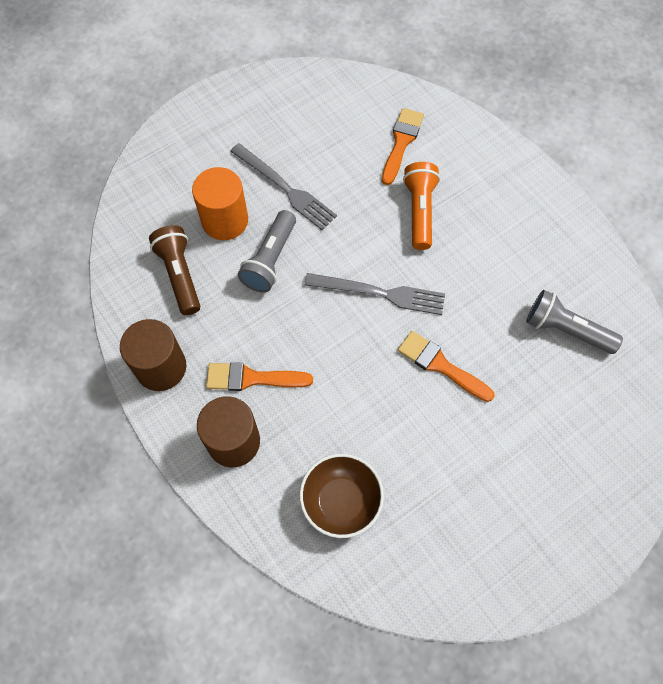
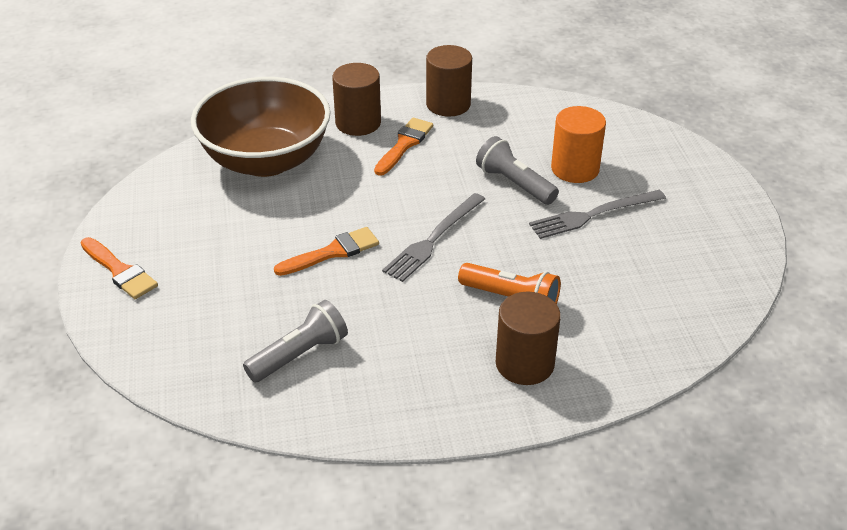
camera: 115 degrees right, 25 degrees down
(179, 275) = (530, 131): brown flashlight -> none
(341, 501) = (266, 160): brown bowl -> brown bowl, size x1.90
(401, 142) = (613, 317): orange brush -> orange brush (120, 271)
(480, 181) = (524, 363): none -> brown cylinder

